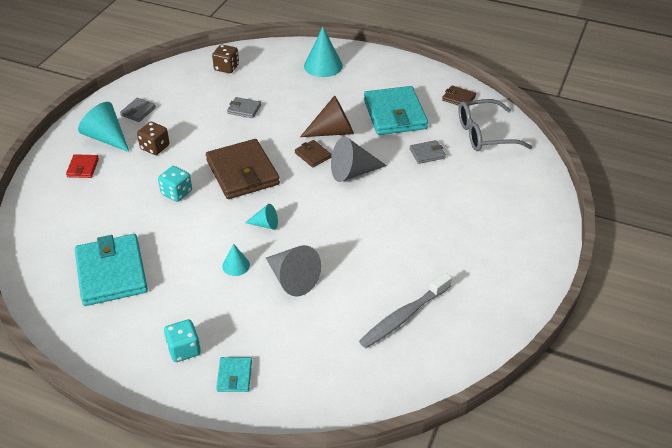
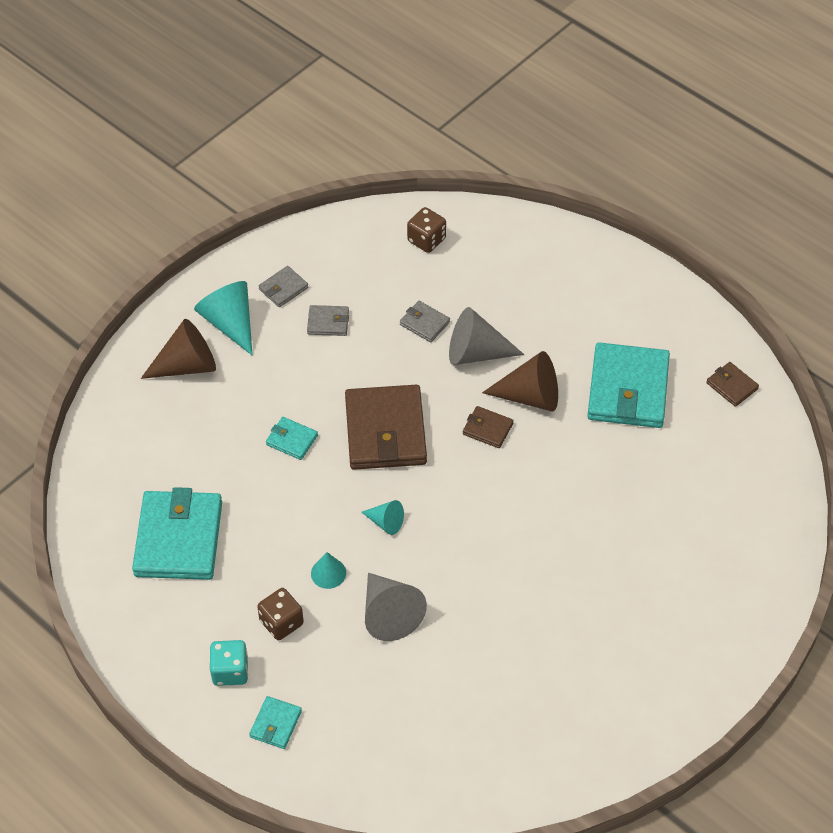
camera: 20 degrees right, 10 degrees up
(83, 168) = (187, 365): red wallet -> brown cone
(155, 147) = (287, 357): brown dice -> brown dice (281, 622)
(176, 193) = (292, 440): turquoise dice -> turquoise wallet
(313, 155) = (487, 429): brown wallet -> brown wallet turned 45 degrees counterclockwise
(323, 65) = (563, 272): turquoise cone -> none
(352, 172) = (529, 473): grey cone -> grey cone (476, 353)
(403, 317) = (502, 709): grey toothbrush -> none
(427, 153) = (643, 470): grey wallet -> grey wallet (328, 322)
(485, 134) = (740, 460): grey glasses -> none

